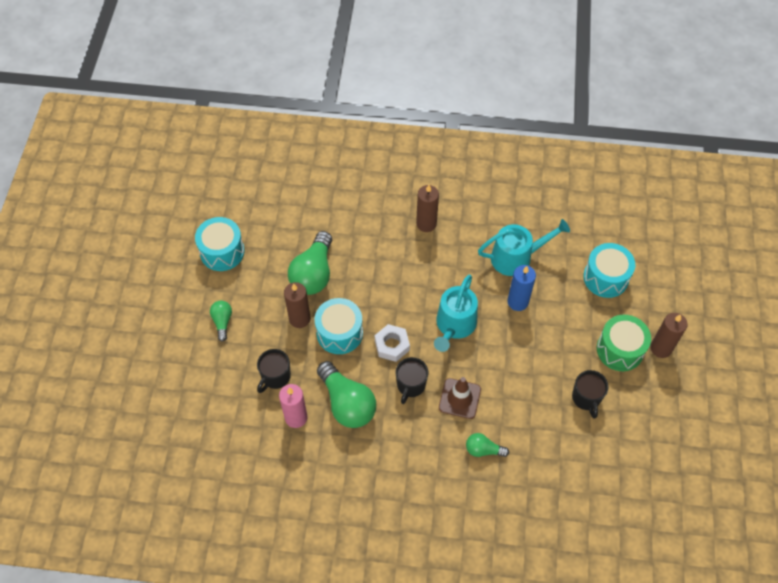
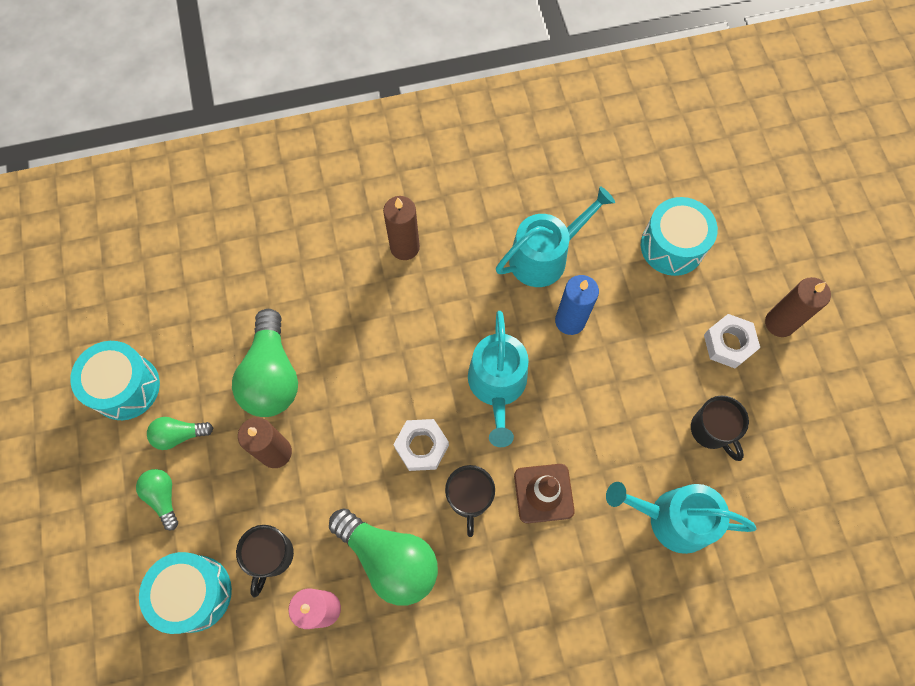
camera: 20 degrees left, 10 degrees up
(339, 333) = (341, 454): turquoise drum -> turquoise drum (194, 593)
(483, 450) = (603, 559): green light bulb -> green light bulb (179, 435)
(538, 442) = (672, 519): none -> turquoise watering can
(620, 349) = (728, 344): green drum -> white nut

